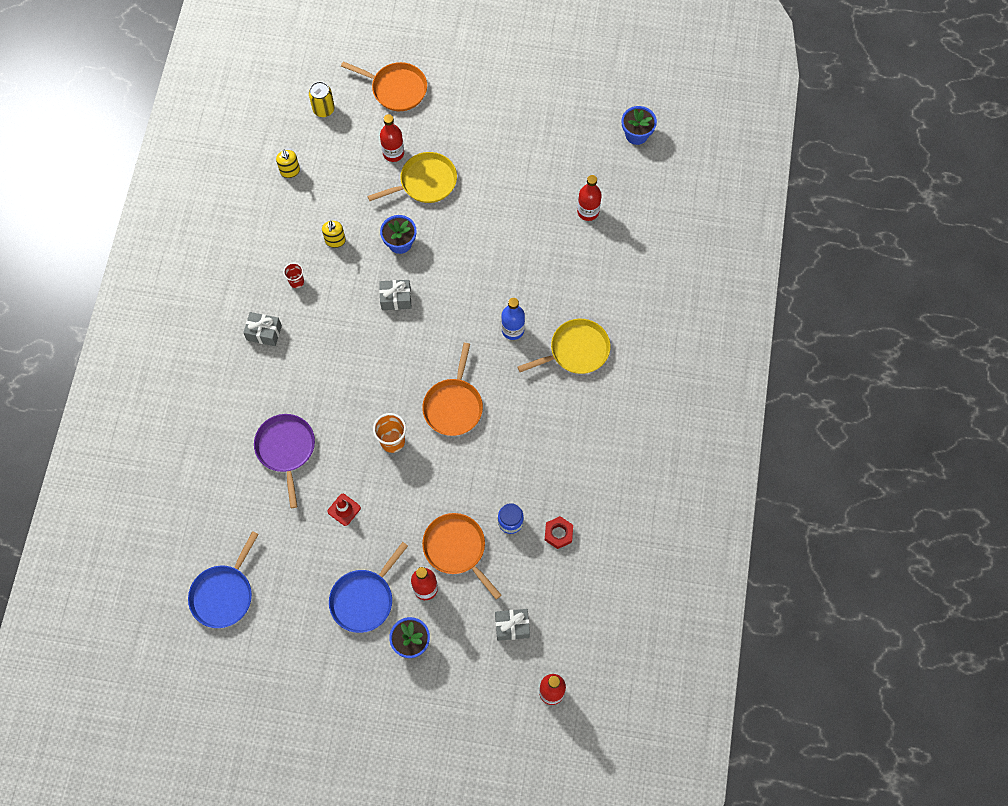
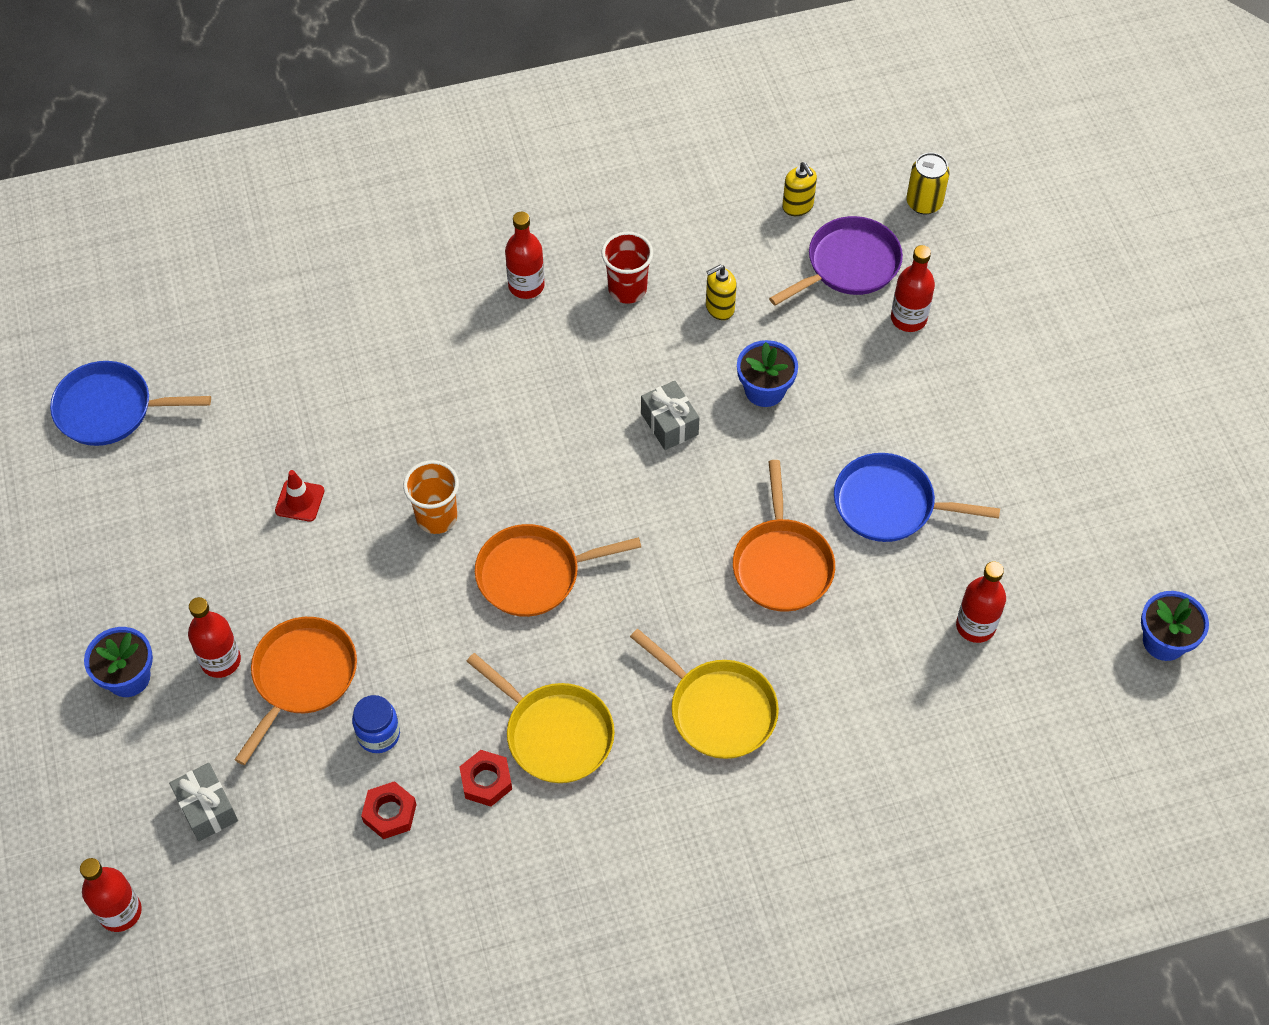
camera: 65 degrees right, 10 degrees down
(264, 333) = (526, 286): grey gift -> red bottle
(286, 449) = (360, 389): purple pan -> purple pan (849, 265)
(290, 171) = (798, 206): yellow soap dispenser -> yellow soap dispenser turned 75 degrees counterclockwise
(296, 281) = (627, 289): red cup -> red cup, size x1.58
(364, 599) = (171, 586): blue pan -> blue pan (889, 504)
(396, 89) = (1019, 277): orange pan -> orange pan (782, 565)
(425, 182) = (886, 380): yellow pan -> yellow pan (555, 734)
(513, 330) = (704, 603): blue bottle -> none
(563, 478) = (486, 781): none -> red nut

